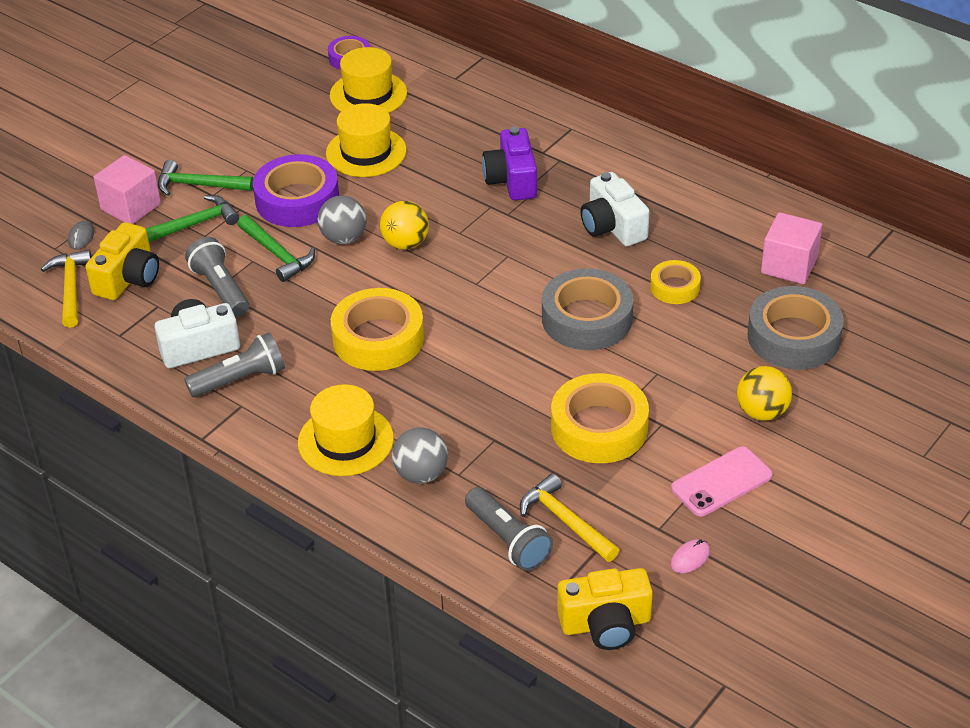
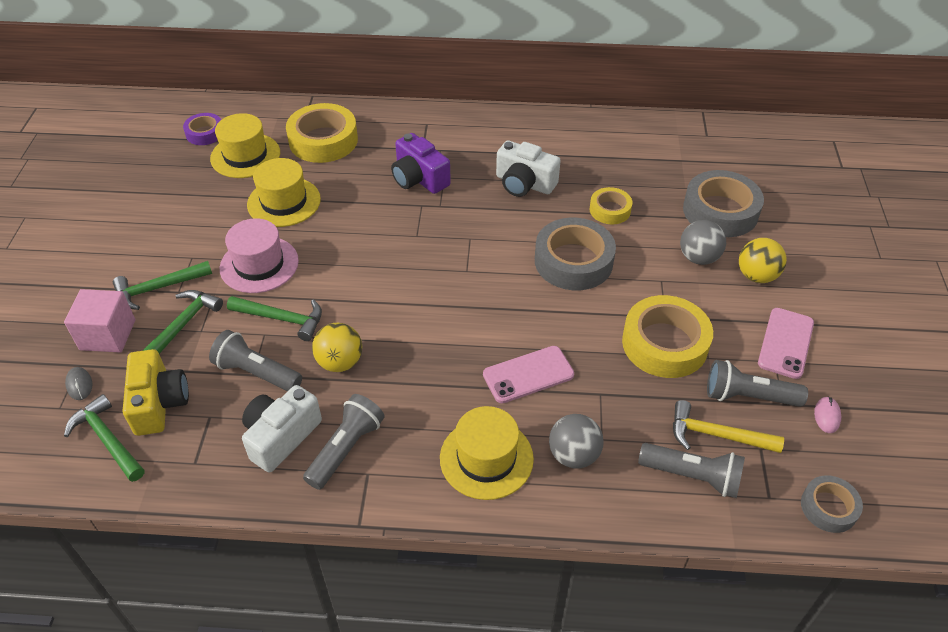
camera: 35 degrees left, 5 degrees up
(71, 288) = (107, 440): yellow hammer -> green hammer
(297, 200) = (259, 264): purple tape -> pink hat
(343, 238) = (327, 280): grey ball -> grey ball (698, 258)
(378, 338) = (432, 353): yellow tape -> yellow tape (323, 140)
(405, 243) = (382, 263): yellow ball -> yellow ball (340, 362)
(445, 394) = (528, 375): none -> pink phone
(605, 624) = (828, 507): yellow camera -> grey tape
(631, 506) = (748, 396): none -> grey flashlight
(789, 265) = (666, 162): pink cube -> none

